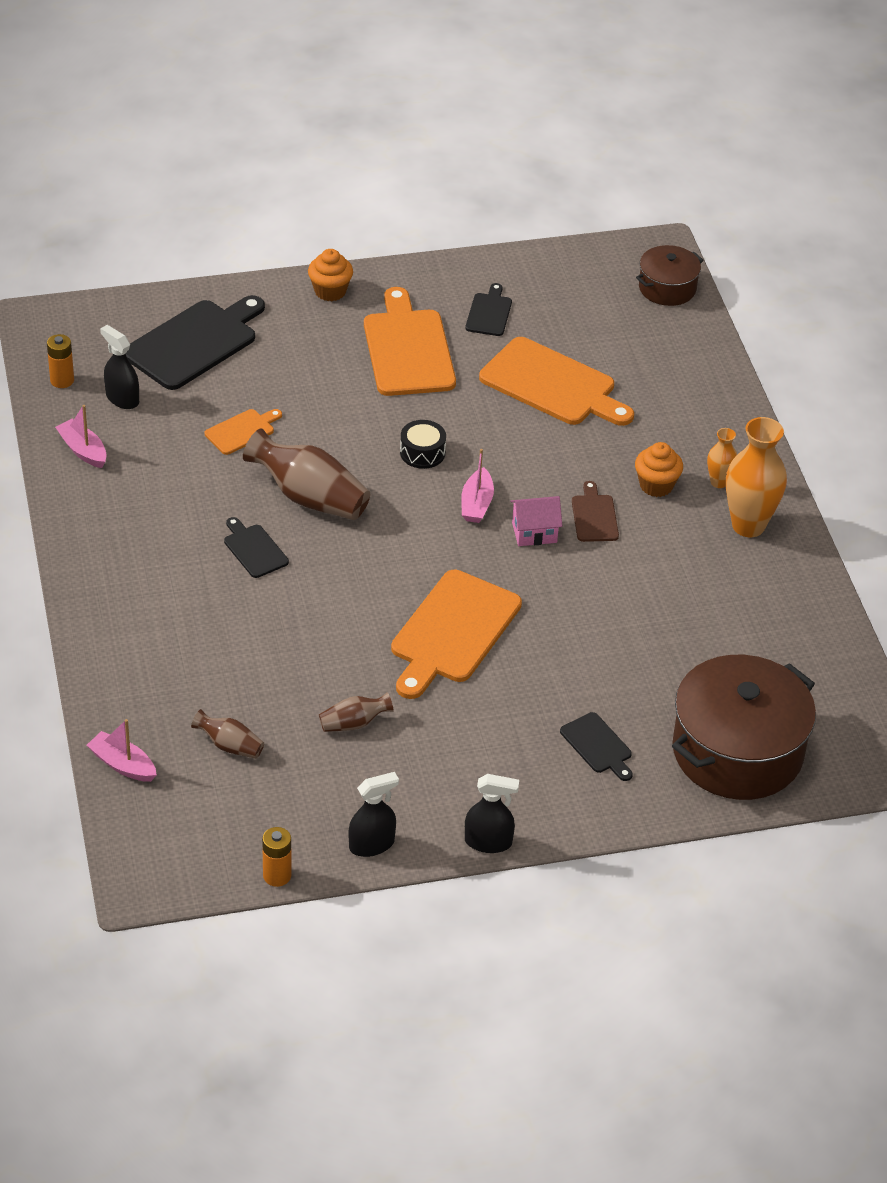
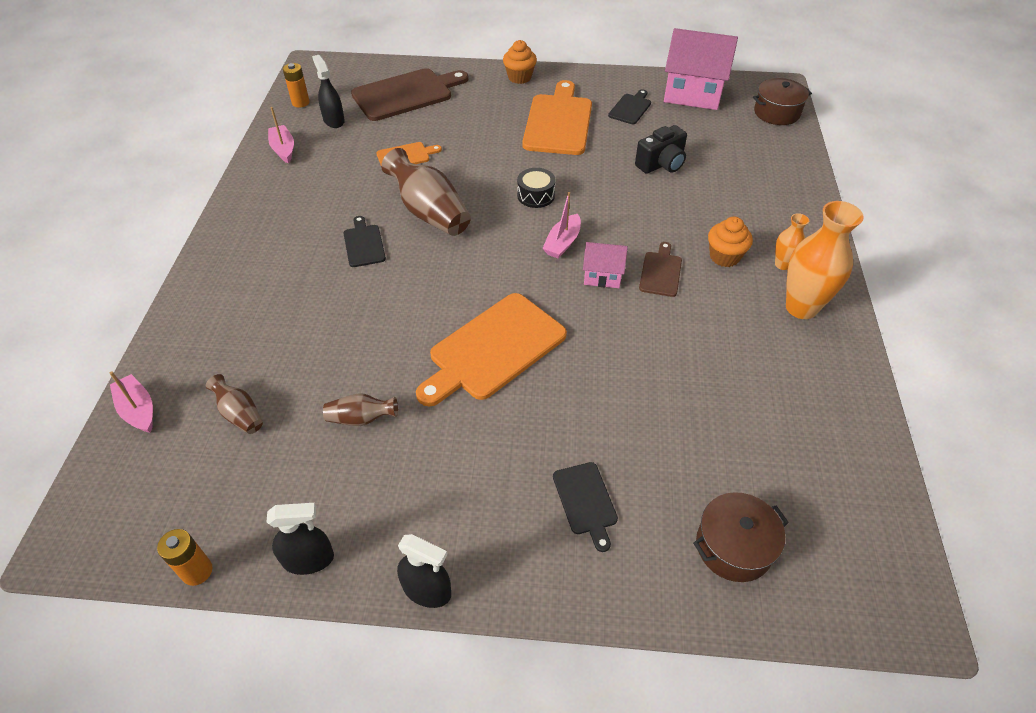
camera: 20 degrees right, 5 degrees up
(194, 343) = (406, 94): black cutting board -> brown cutting board
(552, 385) = (661, 164): orange cutting board -> black camera
(558, 278) = (693, 94): none -> pink house
(737, 751) = (733, 546): brown pot -> brown pot, size x0.52

